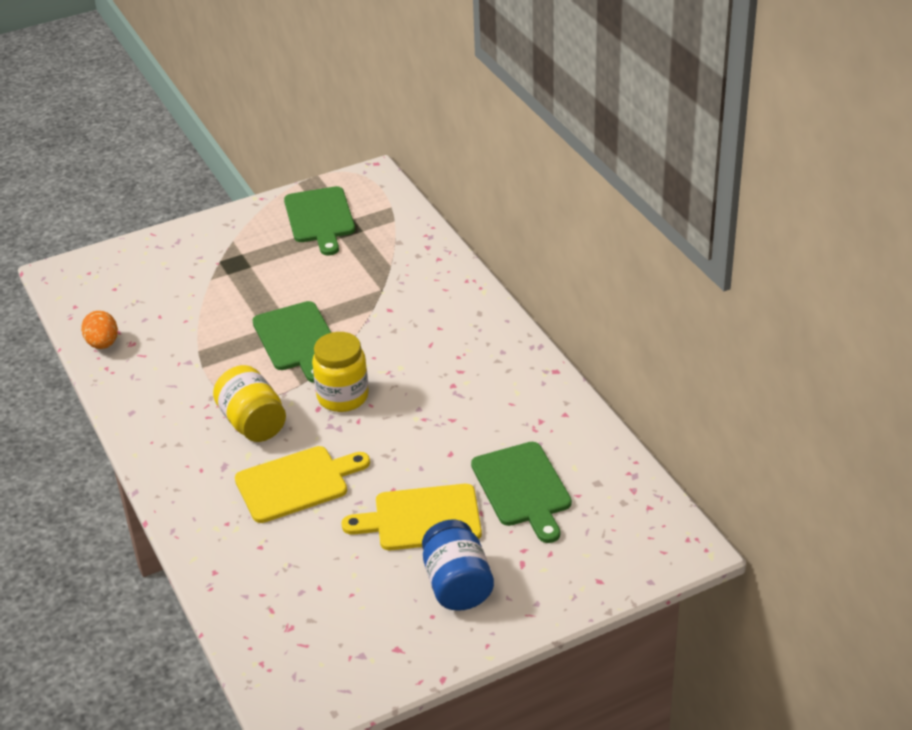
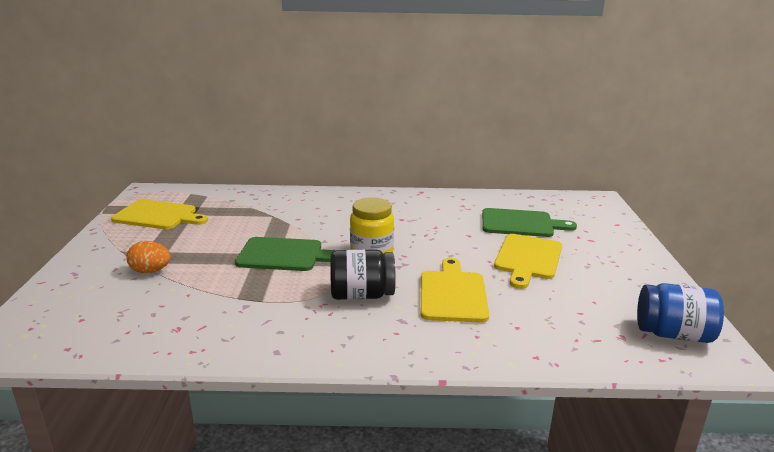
camera: 65 degrees left, 15 degrees down
(103, 344) = (153, 344): orange egg -> orange egg (150, 271)
(253, 423) = (361, 295): yellow jar -> black jar
(320, 218) = (158, 215): green cutting board -> yellow cutting board
(457, 585) = (602, 263): blue jar -> blue jar (673, 334)

